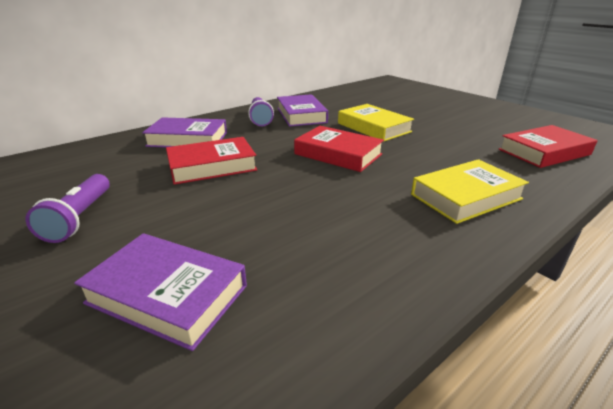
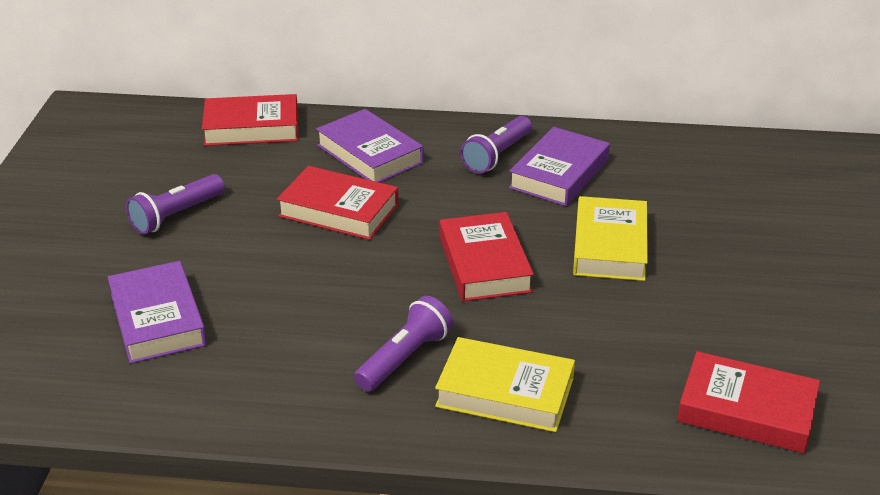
camera: 45 degrees right, 5 degrees up
(80, 154) = (251, 128): none -> red book
(389, 211) = (404, 358): none -> purple flashlight

